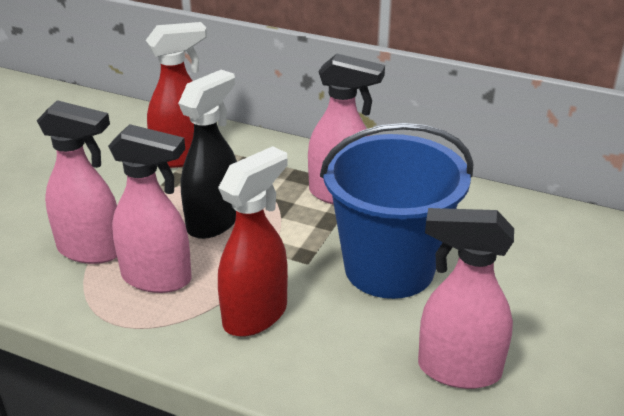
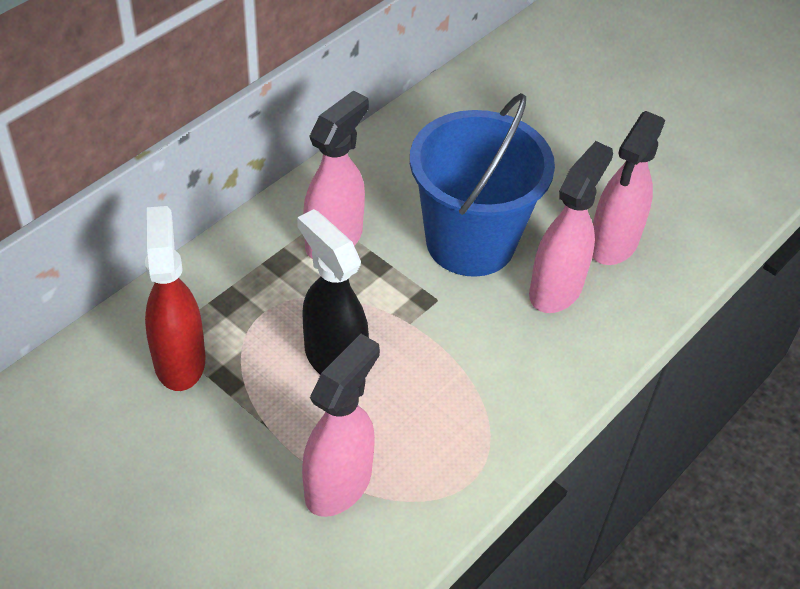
camera: 75 degrees left, 15 degrees up
(157, 278) = (415, 429): pink spray bottle -> pink spray bottle (556, 289)
(256, 315) = (501, 359): red spray bottle -> none

